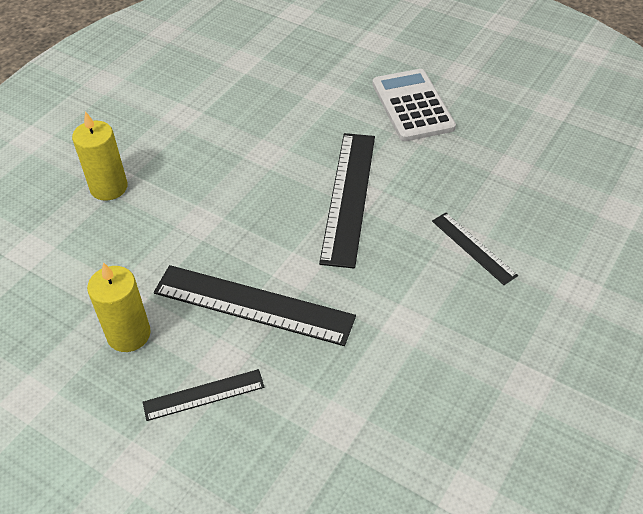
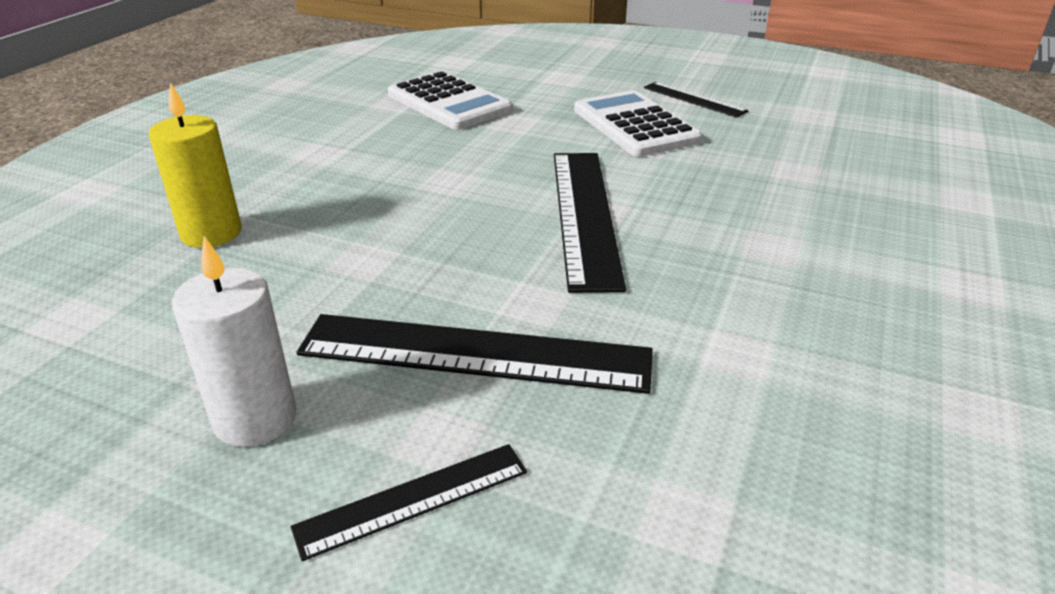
camera: 10 degrees left, 15 degrees down
(129, 334) = (255, 418): yellow candle -> white candle
(282, 65) = (449, 102): none -> white calculator
(473, 247) = (792, 253): black ruler -> black ruler (694, 99)

